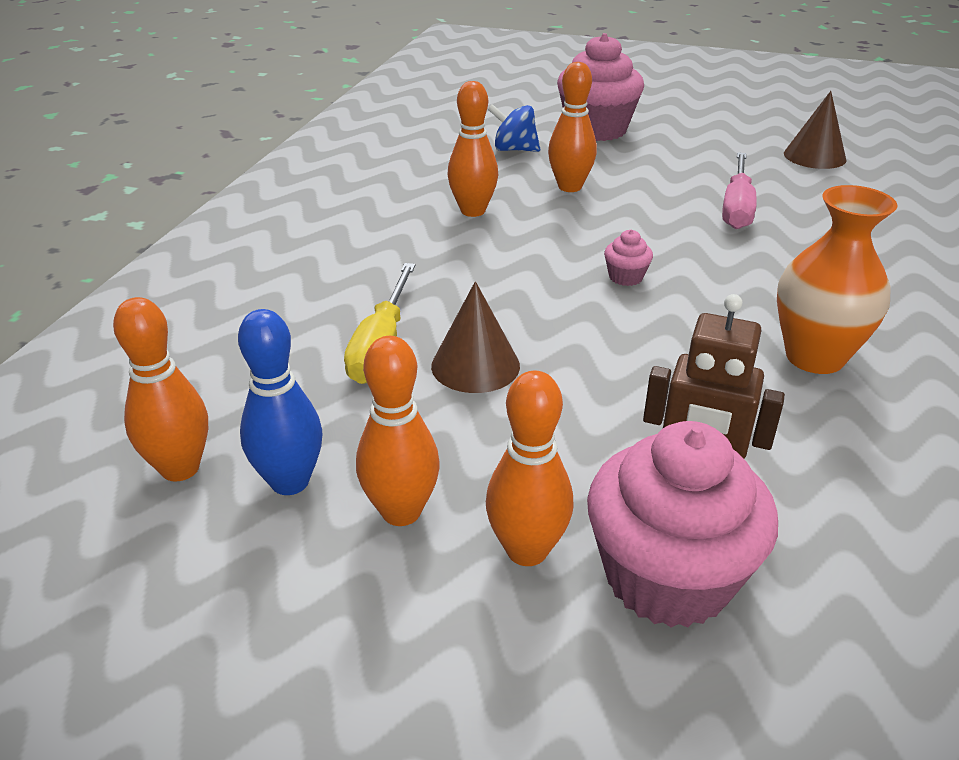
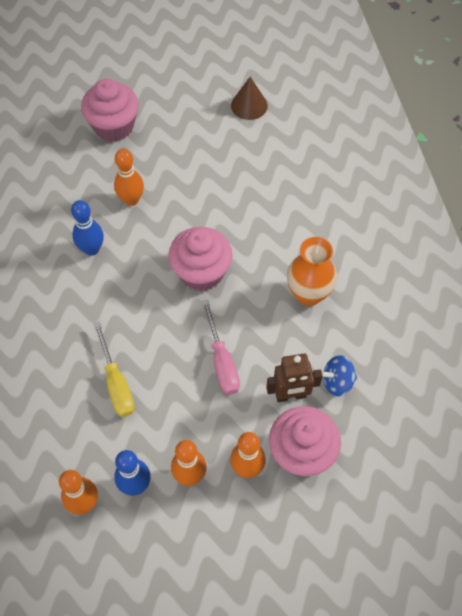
camera: 30 degrees left, 25 degrees up
(473, 211) = (91, 249): orange bowling pin -> blue bowling pin
(475, 365) = (167, 374): brown cone -> none
(514, 149) = (77, 172): blue spinning top -> blue spinning top (337, 382)
(625, 277) = (201, 272): pink cupcake -> pink cupcake, size x2.40
(737, 208) = (228, 181): pink screwdriver -> pink screwdriver (222, 361)

